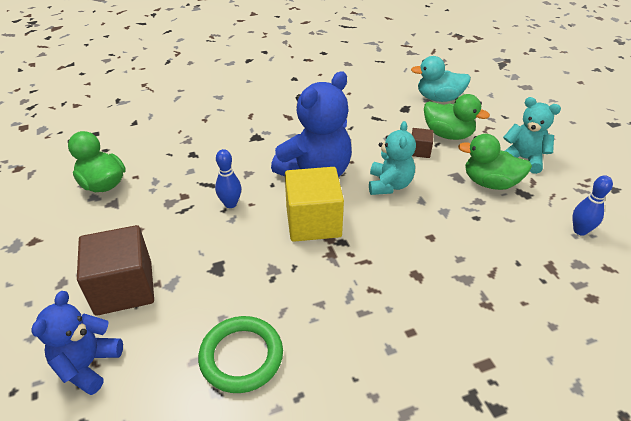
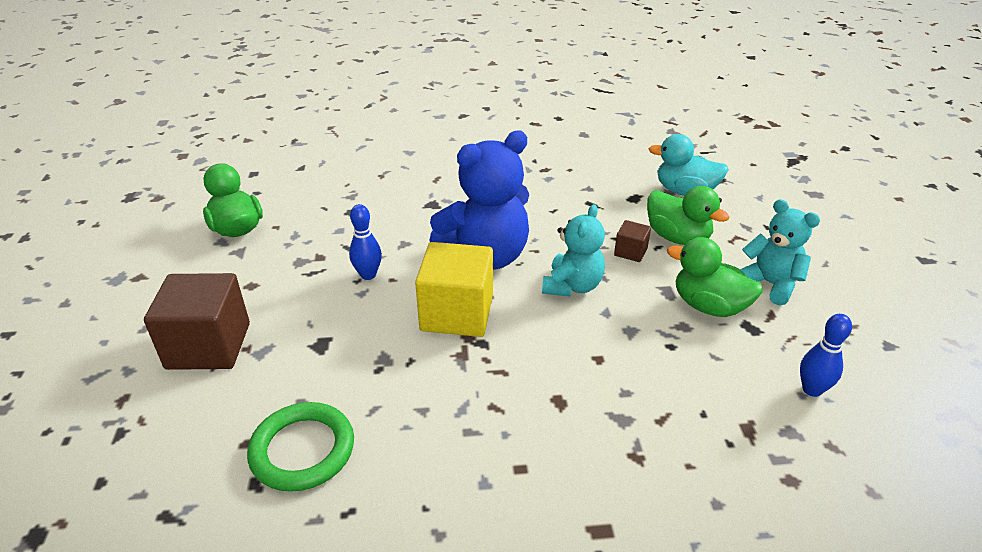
camera: 15 degrees right, 5 degrees down
(88, 365) = (133, 420): blue teddy bear -> none

